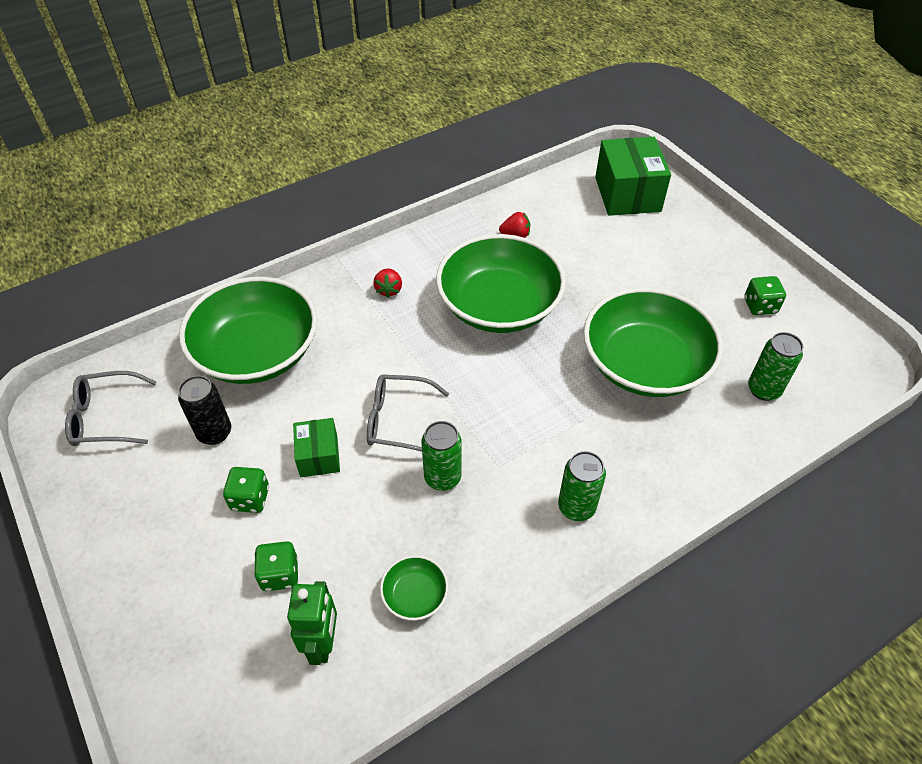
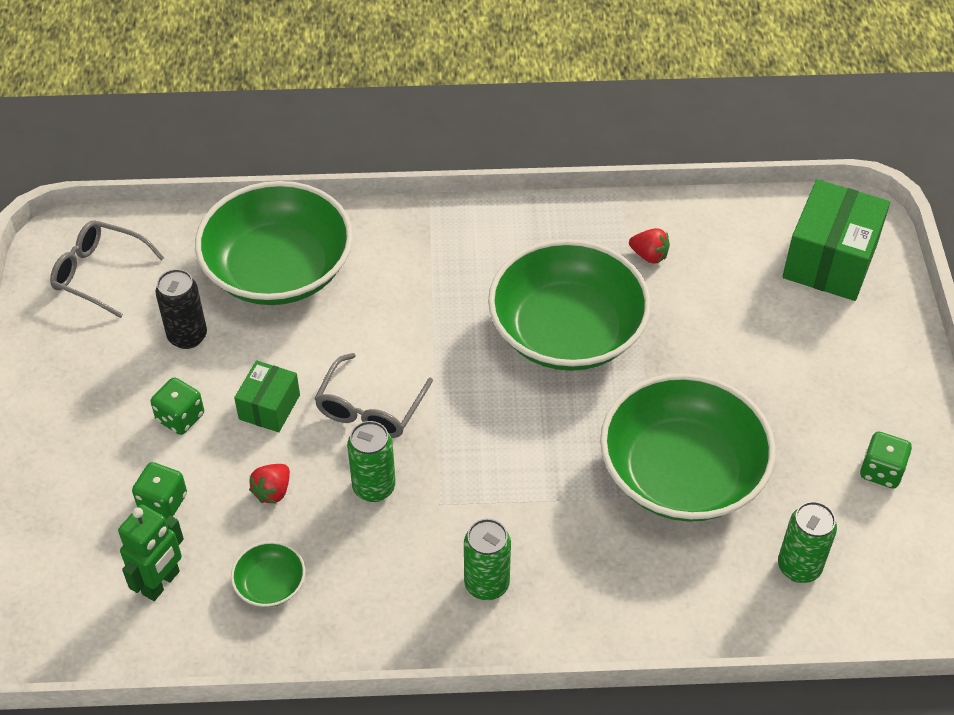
camera: 30 degrees right, 0 degrees up
(389, 290) = (458, 260): red strawberry -> red strawberry (272, 491)
(398, 421) = (370, 408): grey glasses -> grey glasses turned 105 degrees counterclockwise

